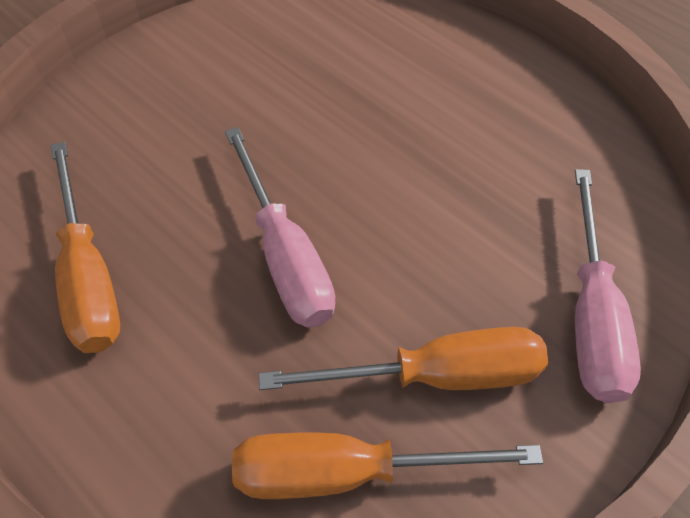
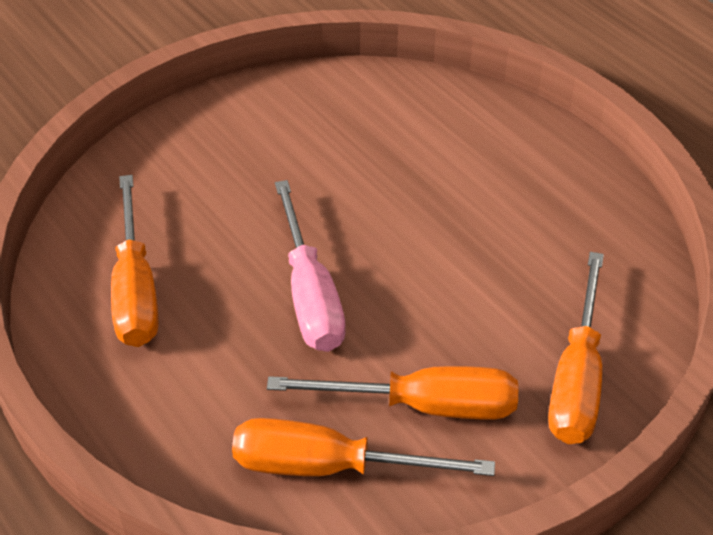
camera: 10 degrees right, 10 degrees down
(592, 316) = (577, 378): pink screwdriver -> orange screwdriver

